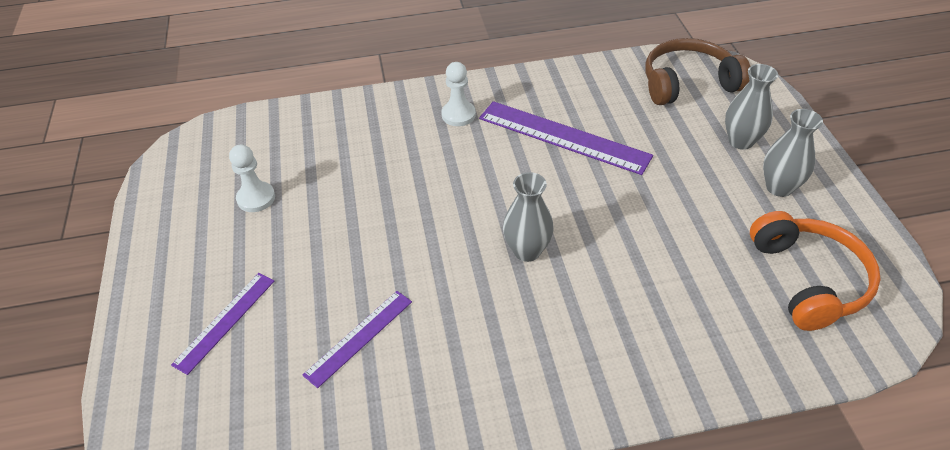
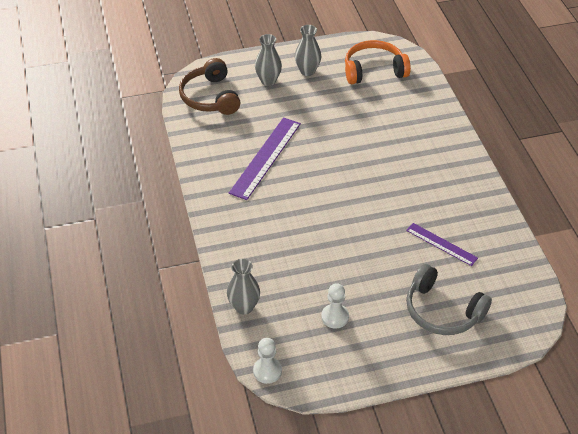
camera: 95 degrees left, 0 degrees up
(225, 321) = (442, 311): purple ruler -> grey headphones
(458, 115) = (242, 211): white pawn -> white pawn (267, 371)
(527, 251) = (367, 174): grey vase -> grey vase (244, 307)

